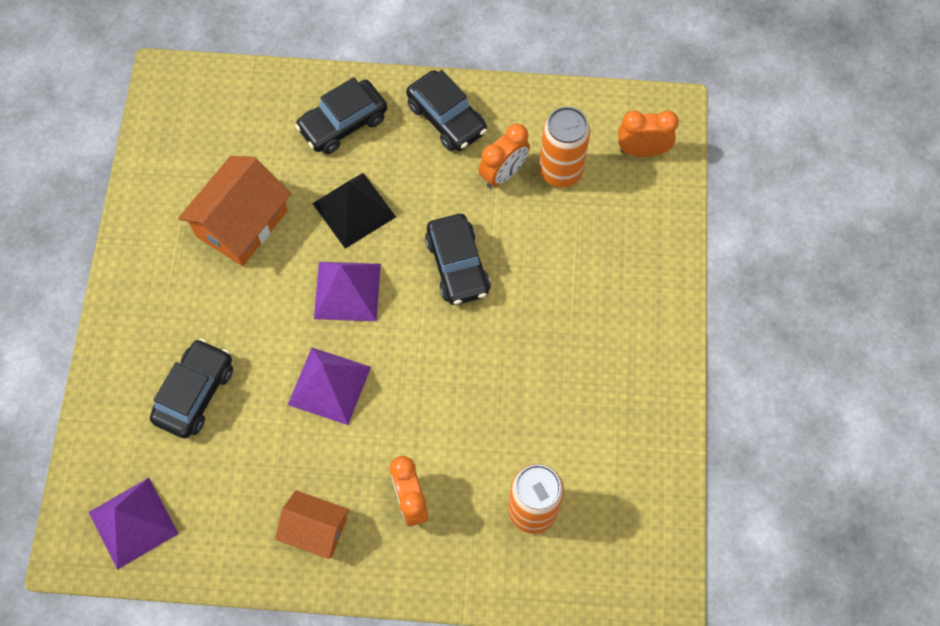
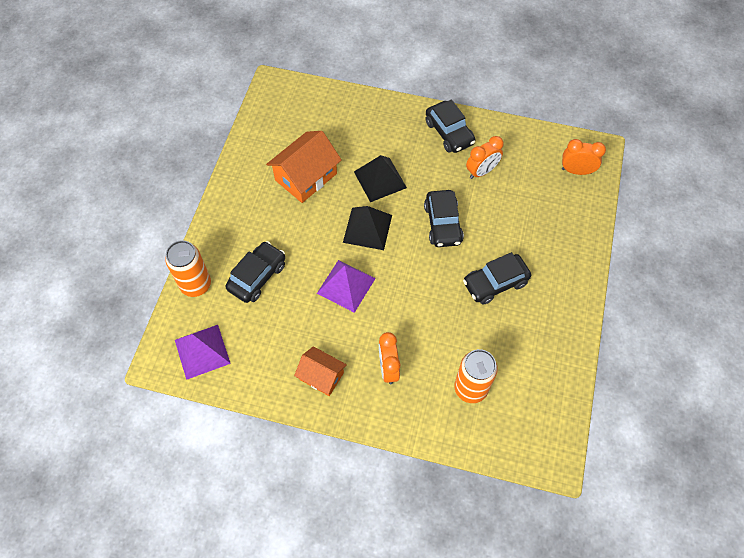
camera: 10 degrees right, 5 degrees down
(343, 123) = (381, 126): black car -> black car (495, 283)
(347, 291) = (367, 228): purple pyramid -> black pyramid
(560, 171) = (519, 175): orange can -> orange can (196, 285)

